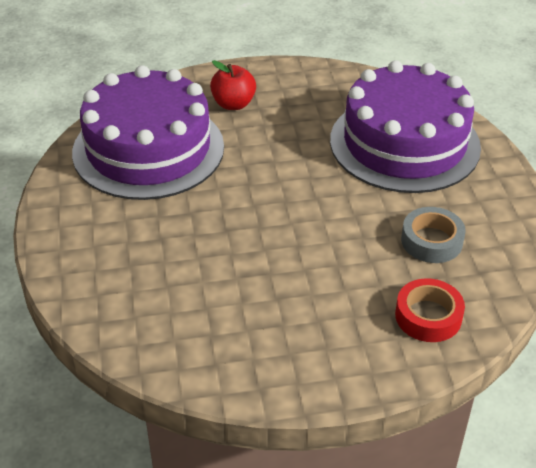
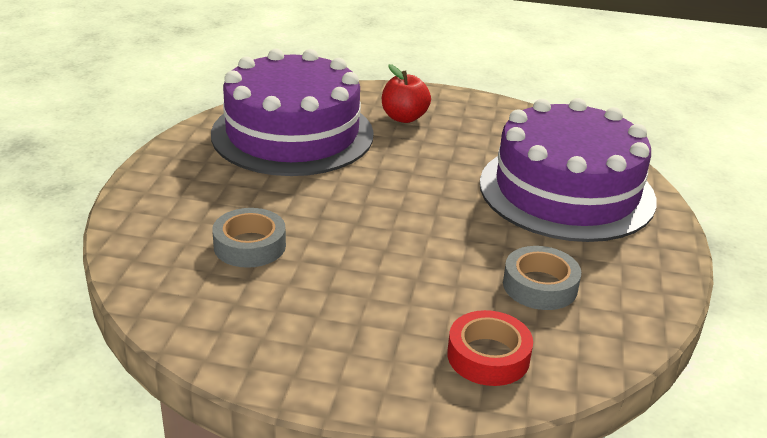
camera: 20 degrees right, 10 degrees down
(186, 276) = (250, 246): none -> grey tape

